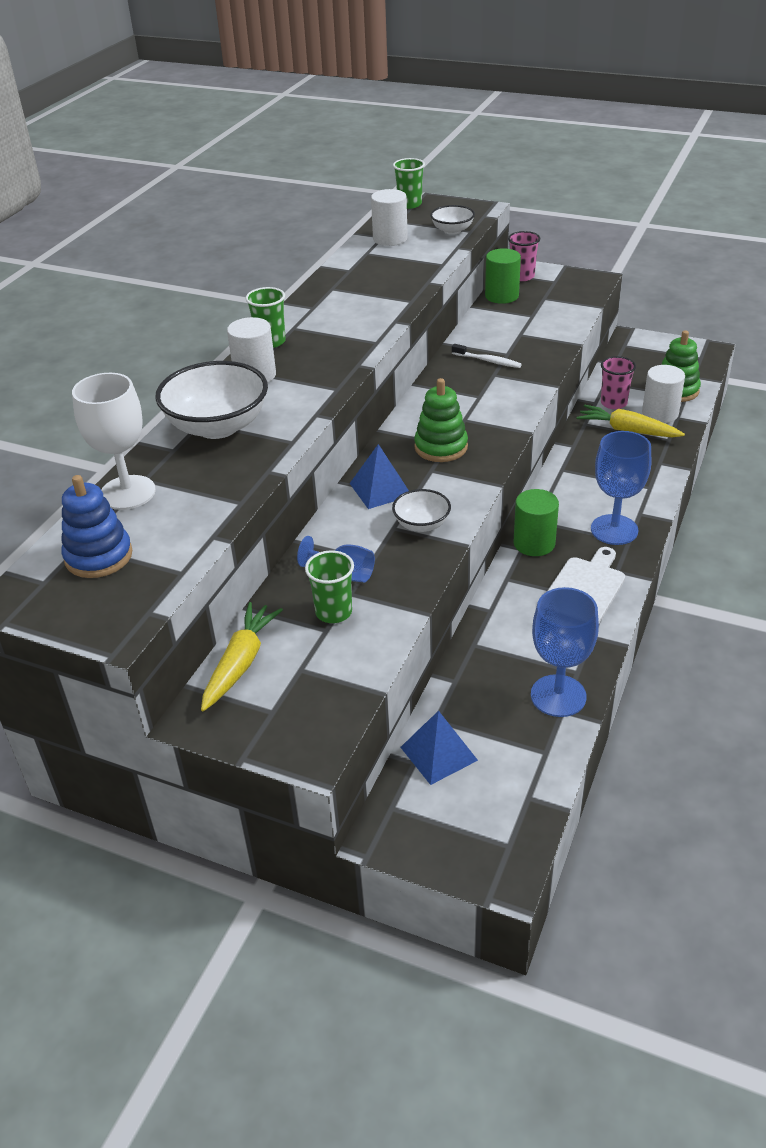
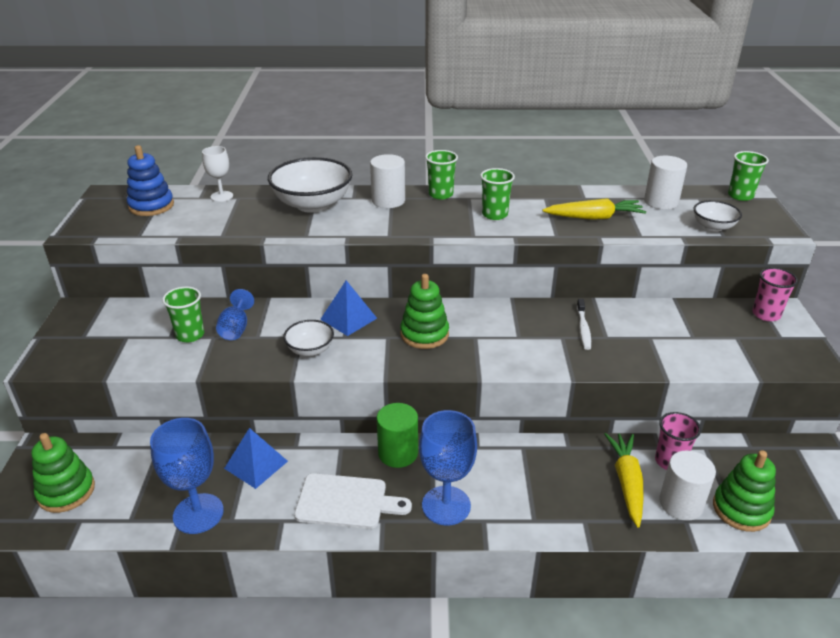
camera: 65 degrees right, 5 degrees down
(127, 493) = (221, 196): white goblet -> white goblet, size x0.59
(240, 663) = (130, 311): yellow carrot -> yellow carrot (594, 217)
(343, 322) = (494, 214): none -> green cup
(438, 753) = (123, 457): blue pyramid -> blue pyramid (256, 464)
(475, 809) = (66, 491): none -> green stacking toy
(501, 296) = (712, 310): green cylinder -> none

